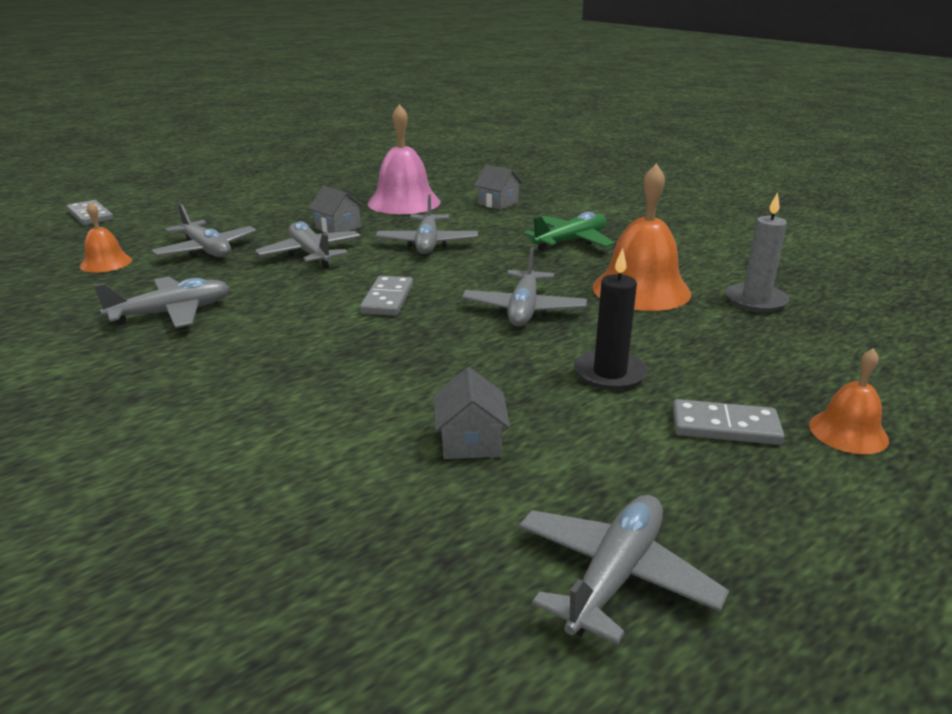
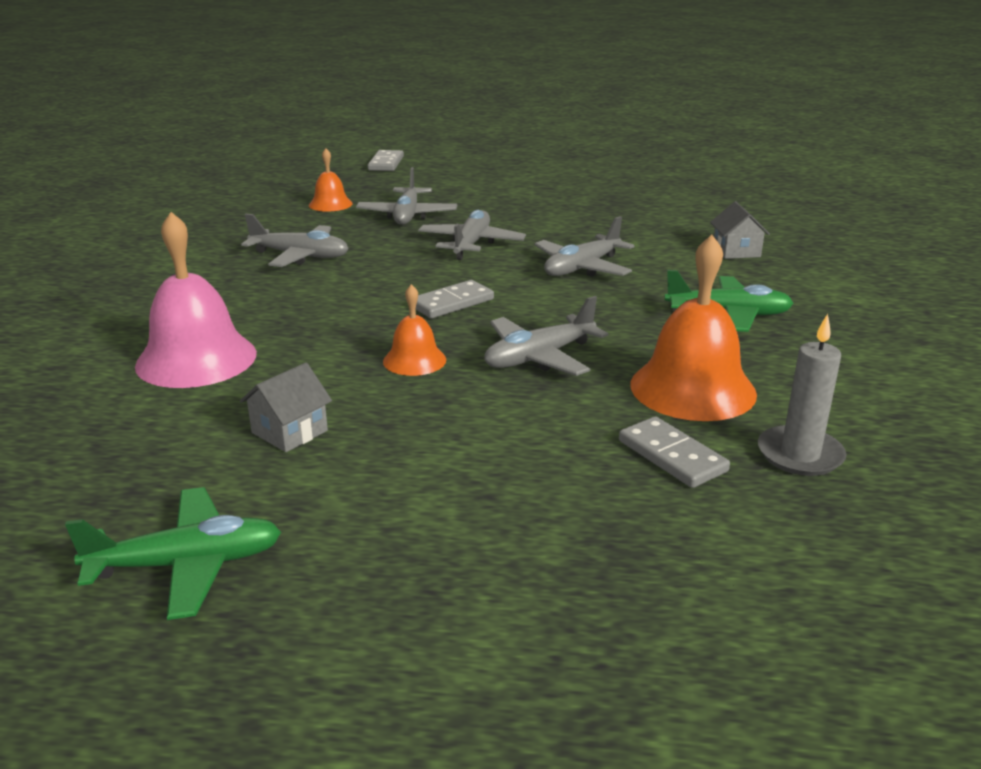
camera: 45 degrees right, 0 degrees up
(338, 228) = (536, 228): grey house -> none
(404, 202) = (642, 222): pink bell -> pink bell (196, 359)
(609, 373) = (491, 441): black candle -> none
(614, 576) = (187, 565): grey plane -> green plane
(725, 426) = (486, 533): grey domino -> grey domino (672, 456)
(848, 432) = (587, 608): orange bell -> orange bell (414, 360)

